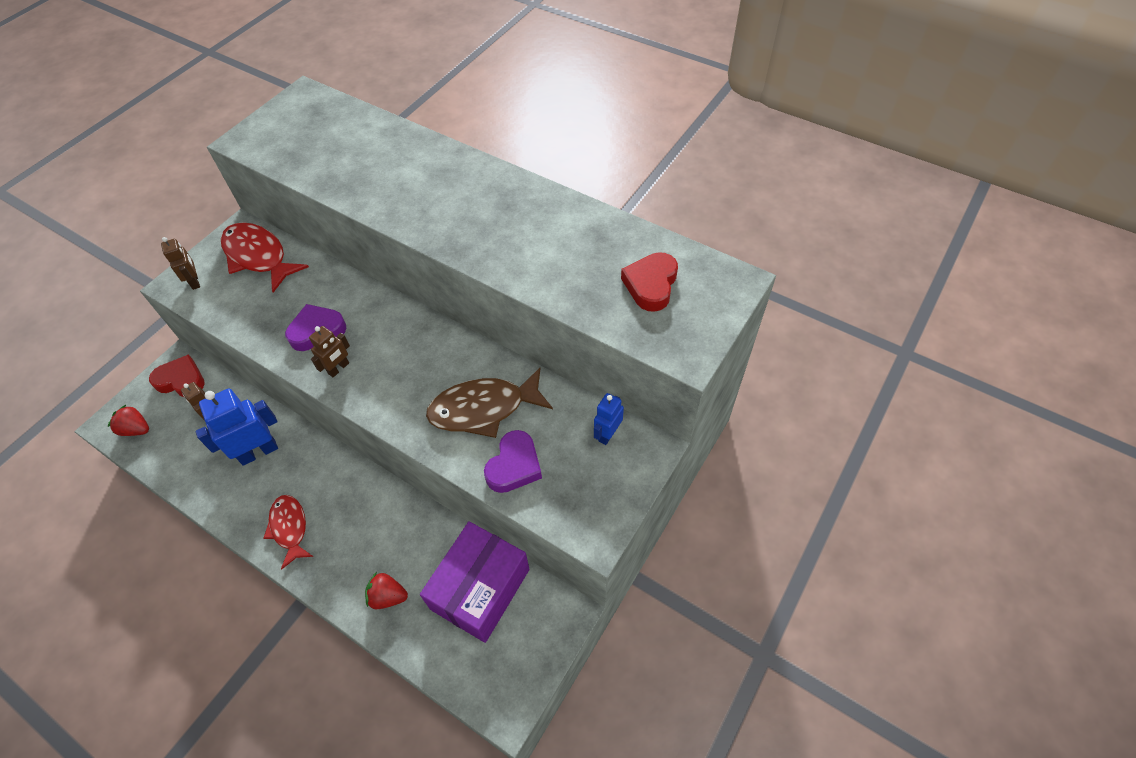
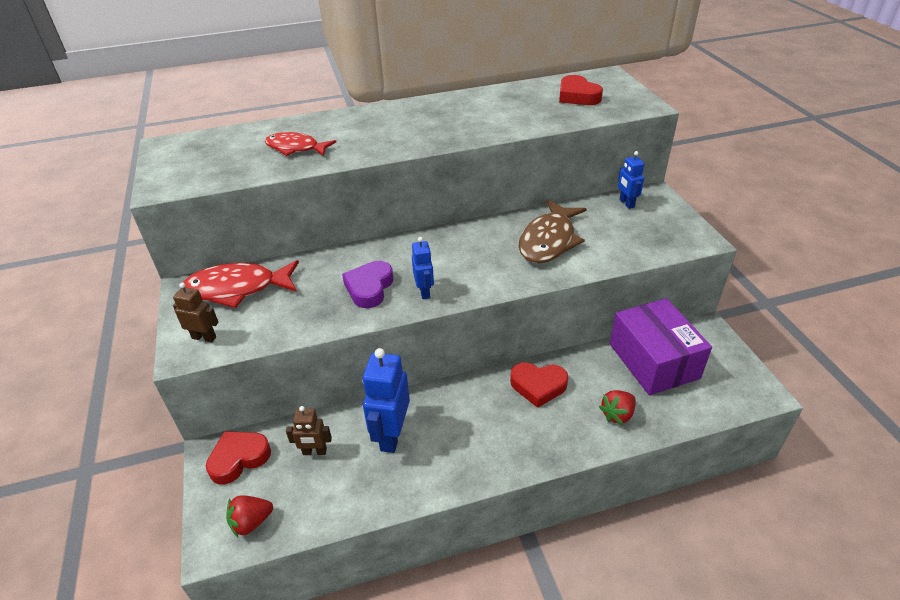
camera: 50 degrees left, 15 degrees down
(289, 528) = (494, 448): red fish -> red fish (296, 148)
(339, 368) = (424, 291): brown robot -> blue robot
(380, 515) = (538, 386): none -> red heart
(514, 466) = (612, 248): purple heart -> none

